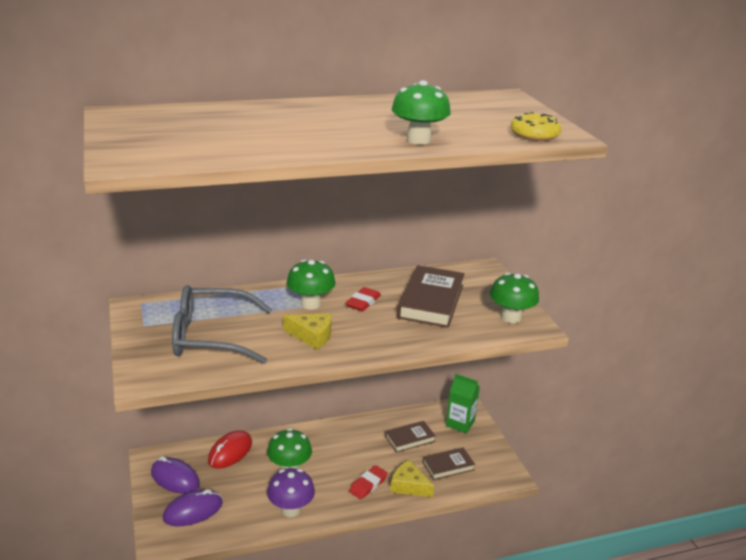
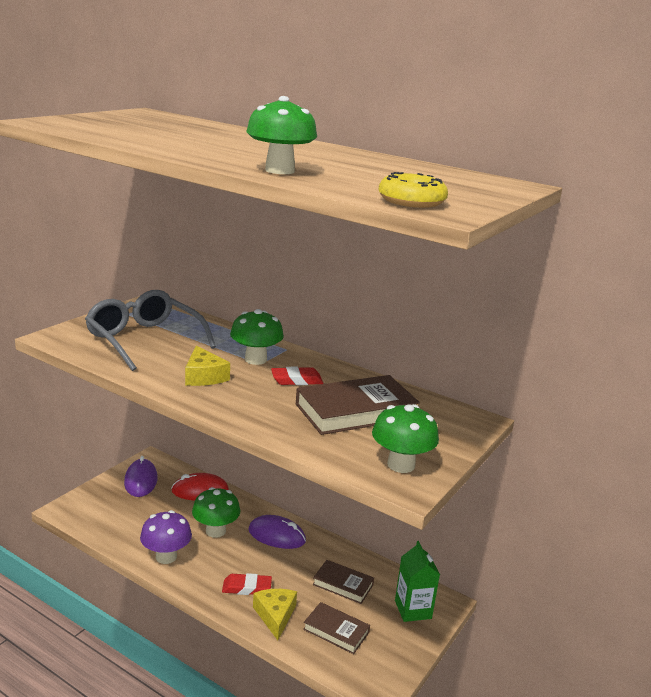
camera: 50 degrees right, 5 degrees down
(193, 511) = (114, 507): purple mouse -> purple mouse (277, 536)

